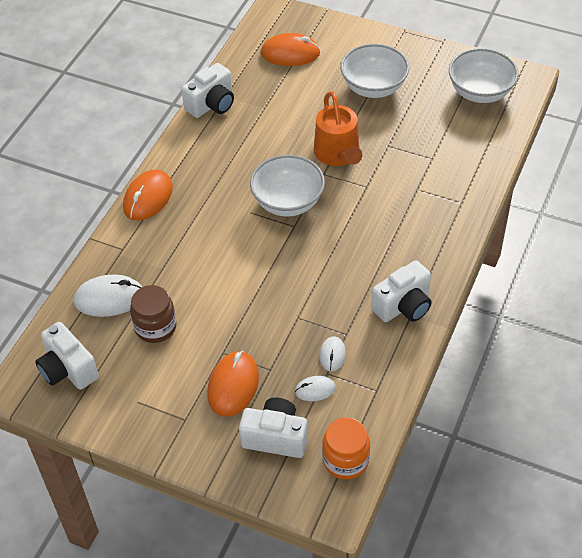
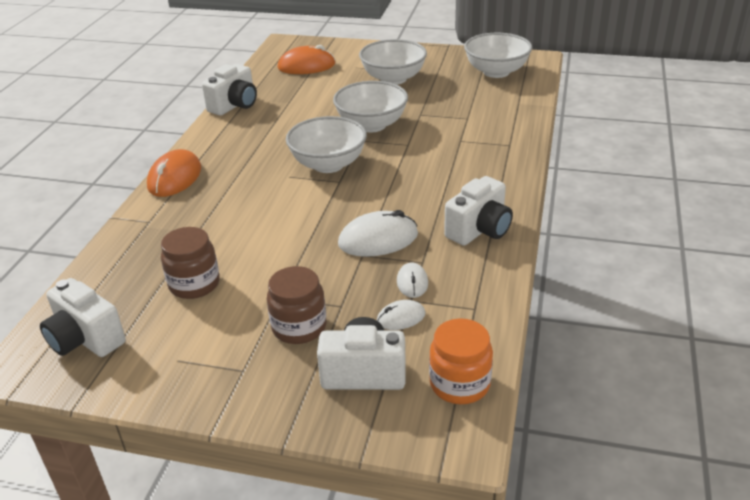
camera: 10 degrees left, 15 degrees down
(109, 298) = (135, 265): white mouse -> white mouse (378, 239)
(233, 385) = (299, 327): orange mouse -> brown jar
(338, 154) = (371, 125): orange watering can -> white bowl

